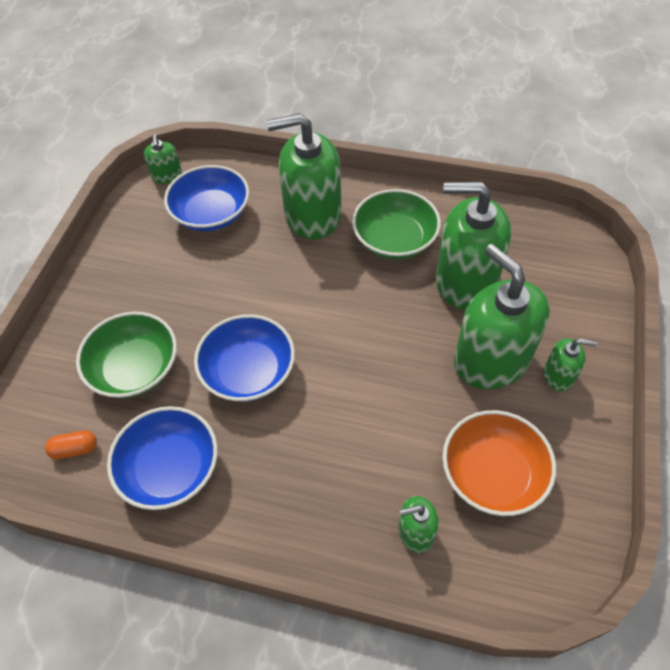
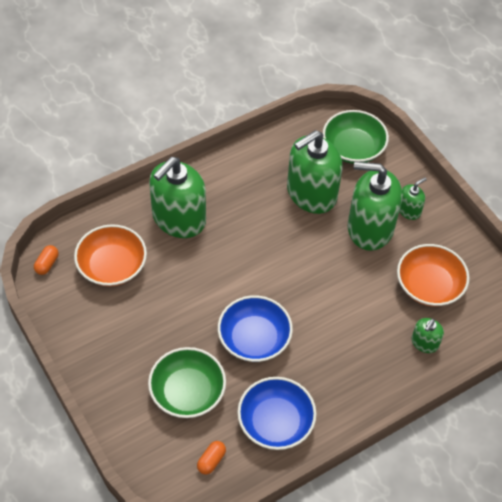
camera: 50 degrees left, 0 degrees up
(167, 175) = (47, 264): green soap dispenser -> orange capsule
(211, 213) = (112, 266): blue bowl -> orange bowl
(395, 239) = (245, 197): green bowl -> green bowl (353, 148)

